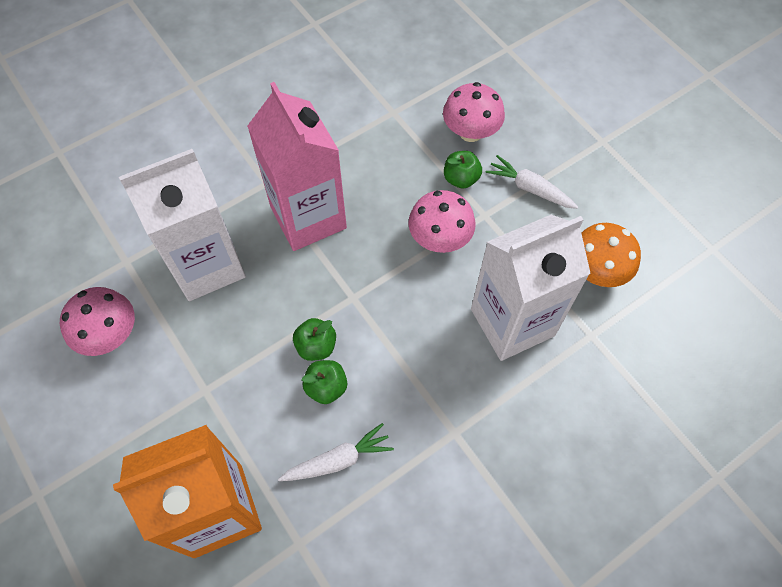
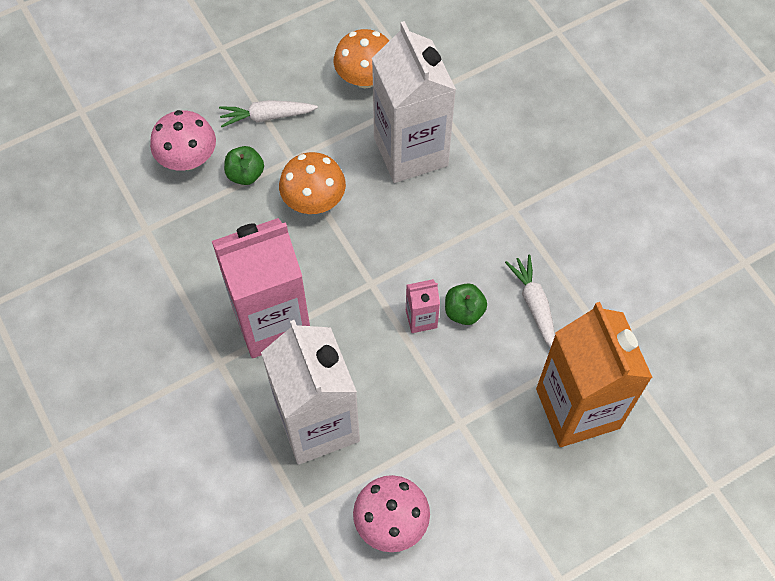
camera: 85 degrees left, 0 degrees up
(316, 346) = (421, 319): green apple -> pink carton
(440, 239) = (314, 201): pink mushroom -> orange mushroom
(530, 188) = (267, 116): white carrot -> white carrot turned 45 degrees clockwise

